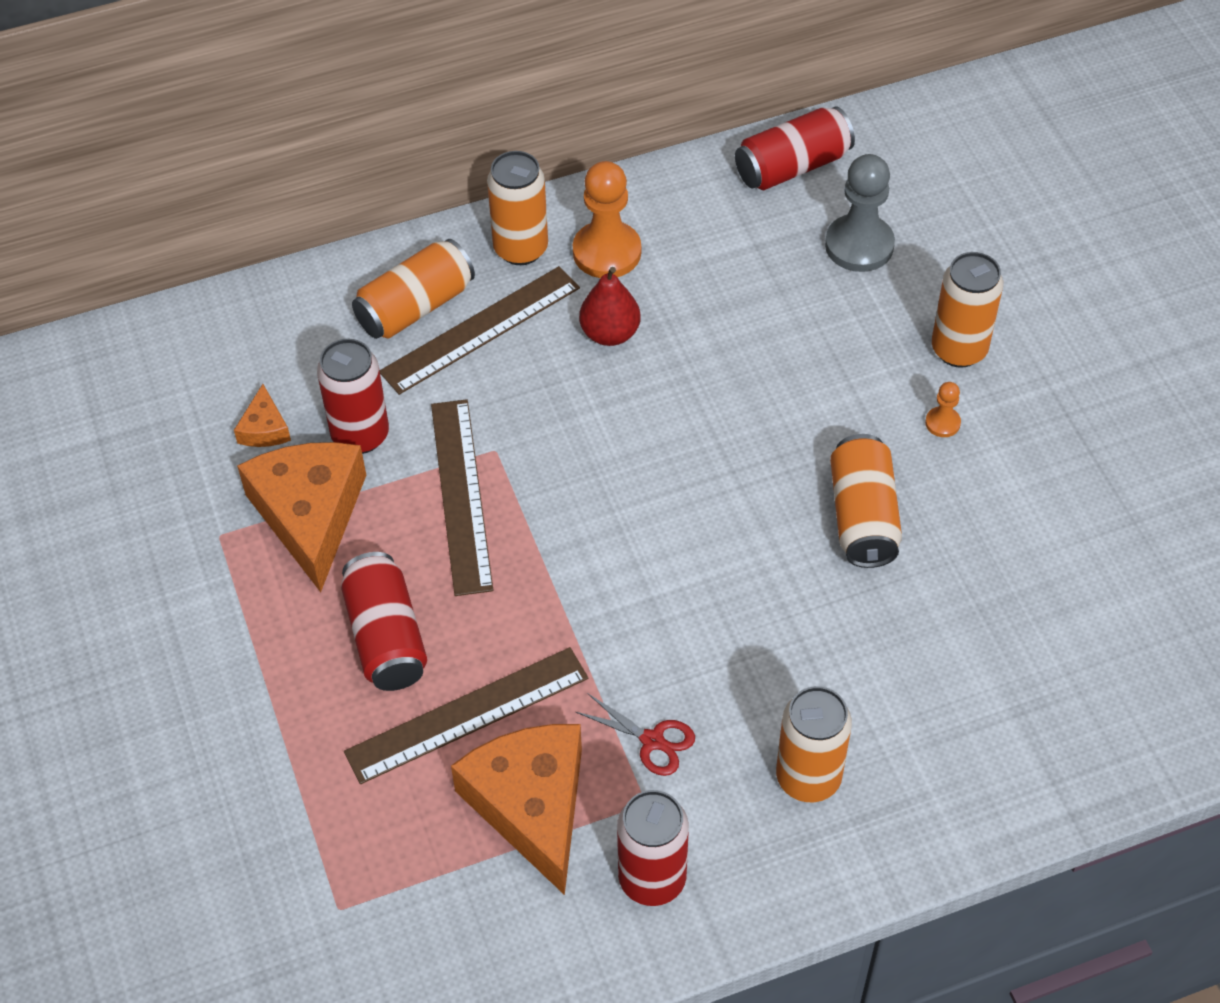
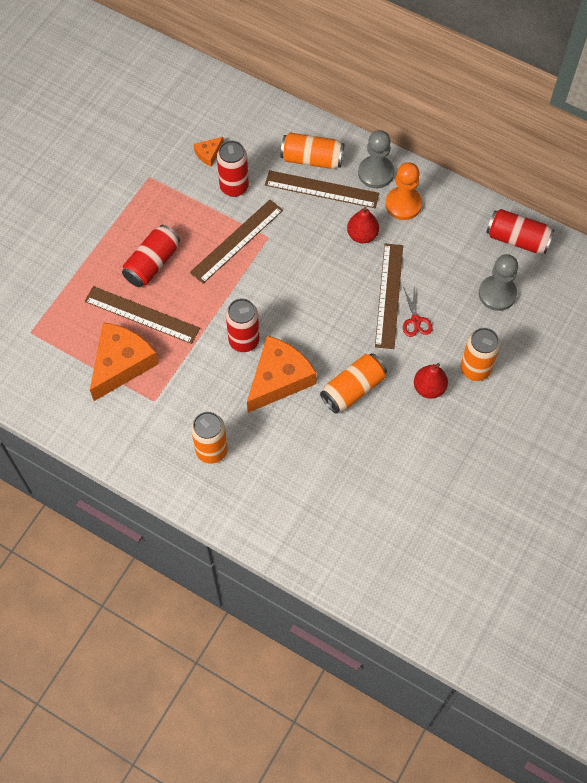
camera: 50 degrees right, 10 degrees up
(310, 515) = (183, 198): orange cheese -> orange cheese (279, 379)
(520, 249) = (376, 173): orange can -> grey pawn
(652, 879) = (124, 426): red can -> red can (244, 341)
(653, 741) = (183, 385): red scissors -> red scissors (415, 321)
(744, 368) = (389, 295): none -> brown ruler
(942, 423) = (429, 388): orange pawn -> red pear

